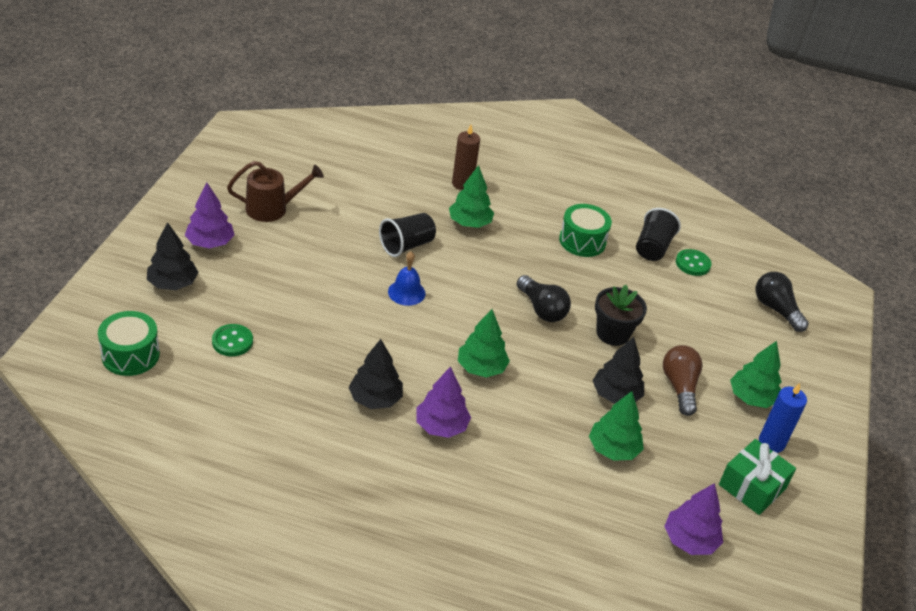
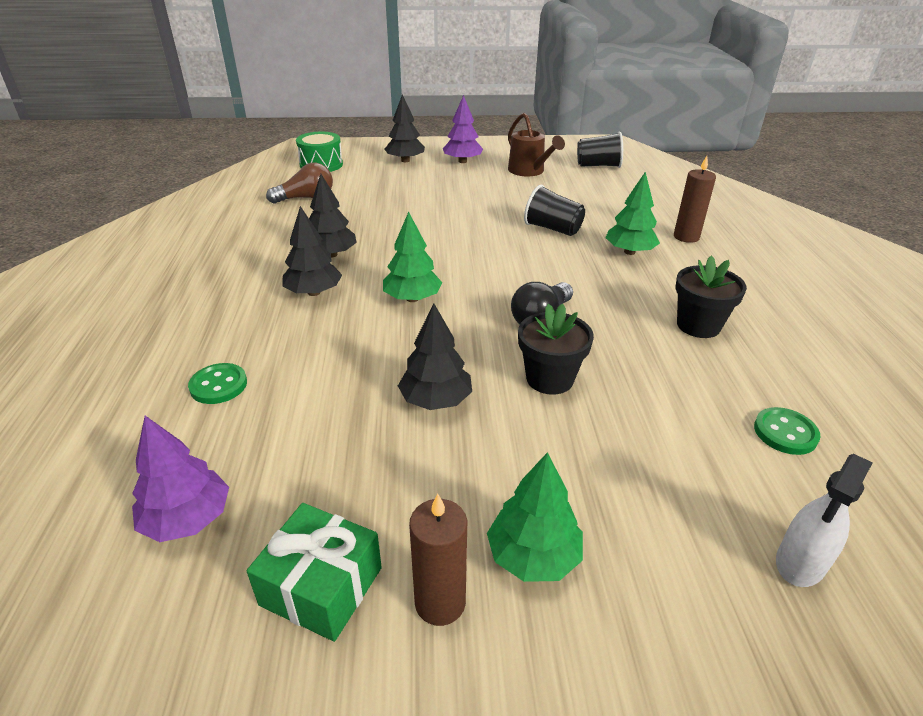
camera: 75 degrees right, 5 degrees down
(232, 341) = (360, 190): green button -> green button (218, 385)
(406, 292) = (486, 241): blue bell -> none
(441, 426) = (314, 292): purple tree -> black tree
(582, 241) = (698, 325): green drum -> black flower pot
(613, 449) = (335, 414): green tree -> none
(652, 248) = (766, 386): black cup -> black cup (598, 166)
(679, 387) = (495, 460): brown light bulb -> brown light bulb (306, 198)
(771, 442) = (440, 602): blue candle -> brown candle
(776, 309) = (800, 563): black light bulb -> white spray bottle

